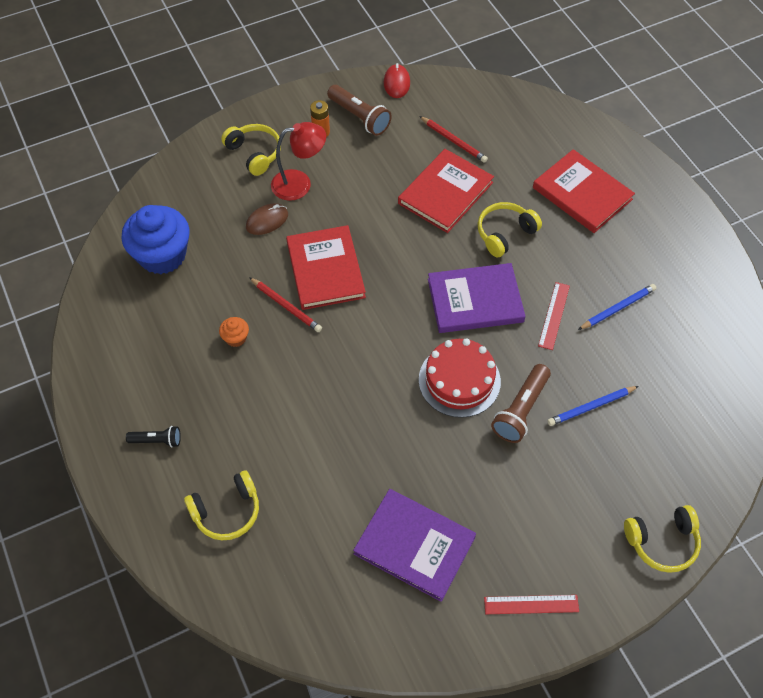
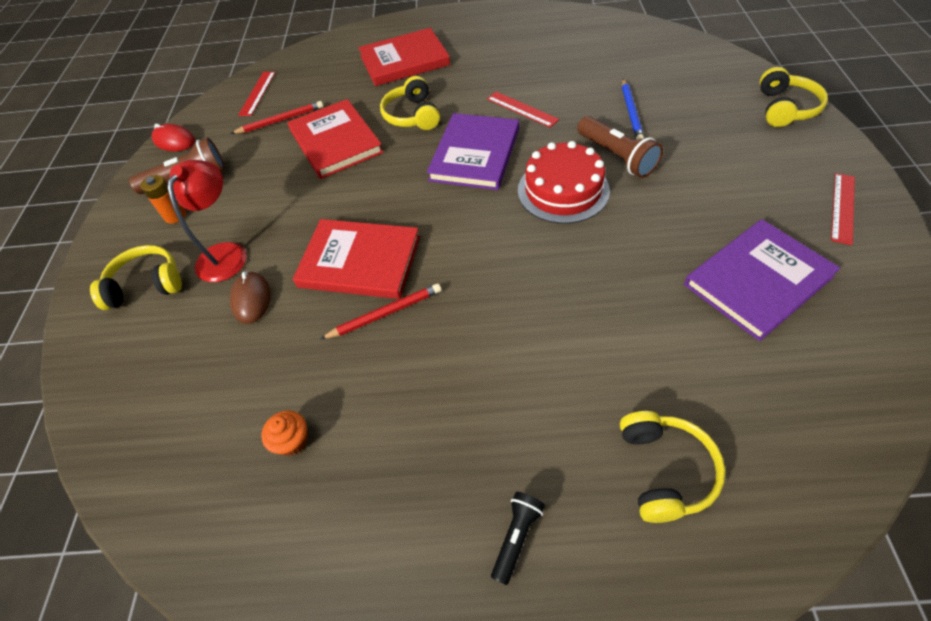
camera: 60 degrees left, 5 degrees down
(162, 255) = (212, 437): blue cupcake -> none
(236, 338) = (399, 382): orange cupcake -> orange cupcake (292, 441)
(480, 106) = (257, 93): none -> red ruler
(617, 308) = (535, 72): blue pencil -> none

